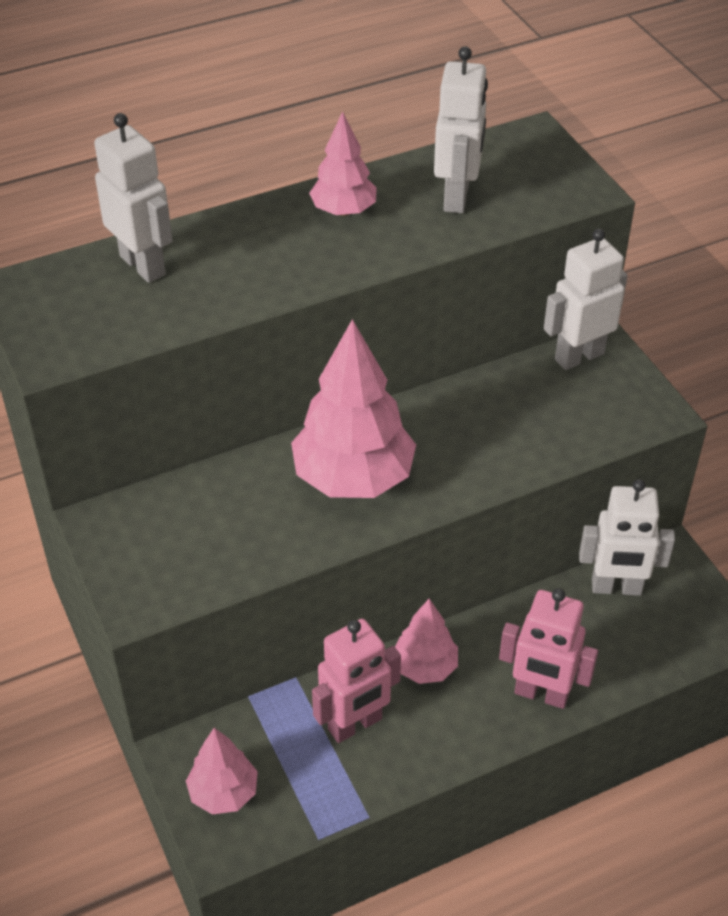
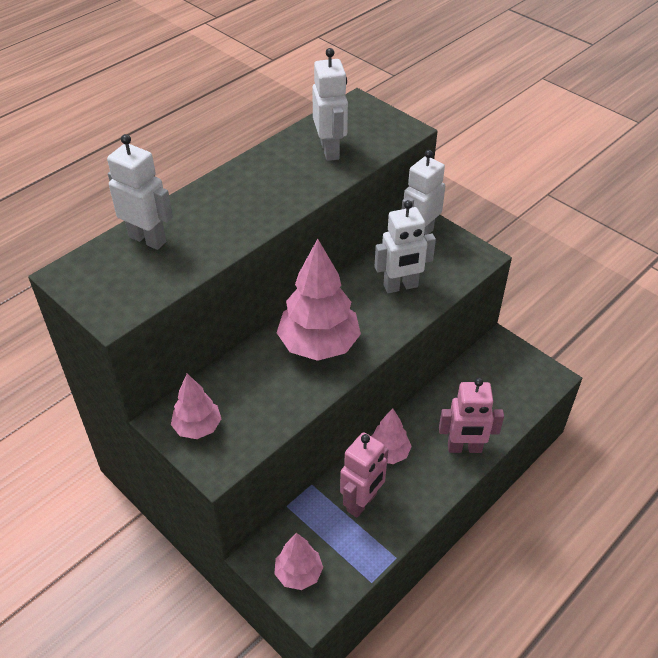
camera: 20 degrees left, 0 degrees up
(343, 211) = (263, 174): pink tree -> pink tree (197, 427)
(616, 588) = (478, 371): white robot -> white robot (400, 286)

